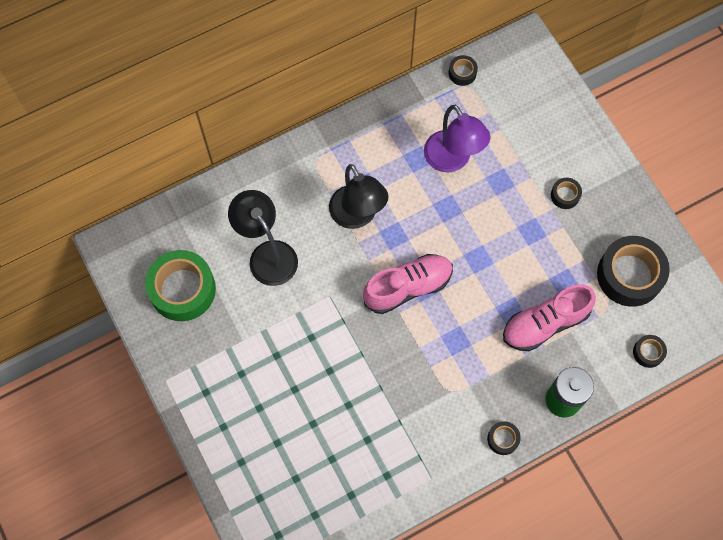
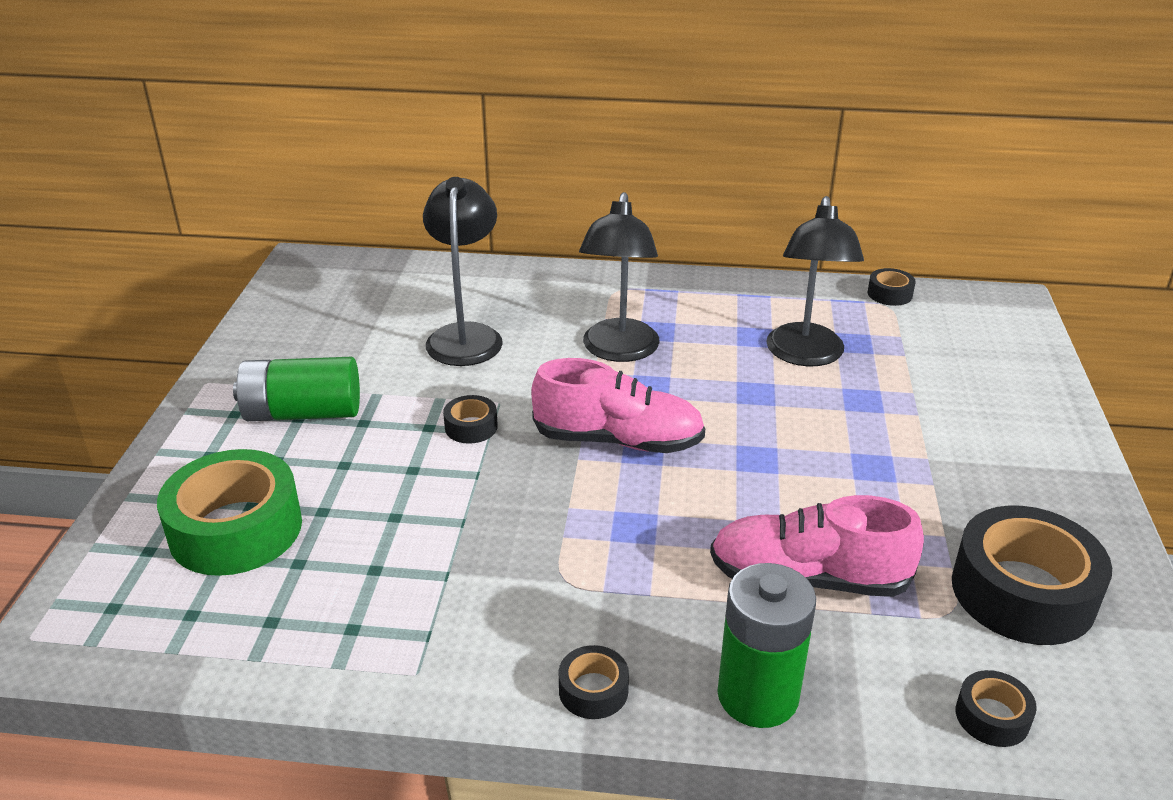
camera: 35 degrees right, 35 degrees down
(182, 289) = (331, 321): green tape -> green tape (236, 529)
(239, 368) = (303, 413): none -> green battery
(452, 160) = (805, 355): purple lamp -> black lamp
(565, 195) = (963, 454): black tape -> black tape (471, 427)

